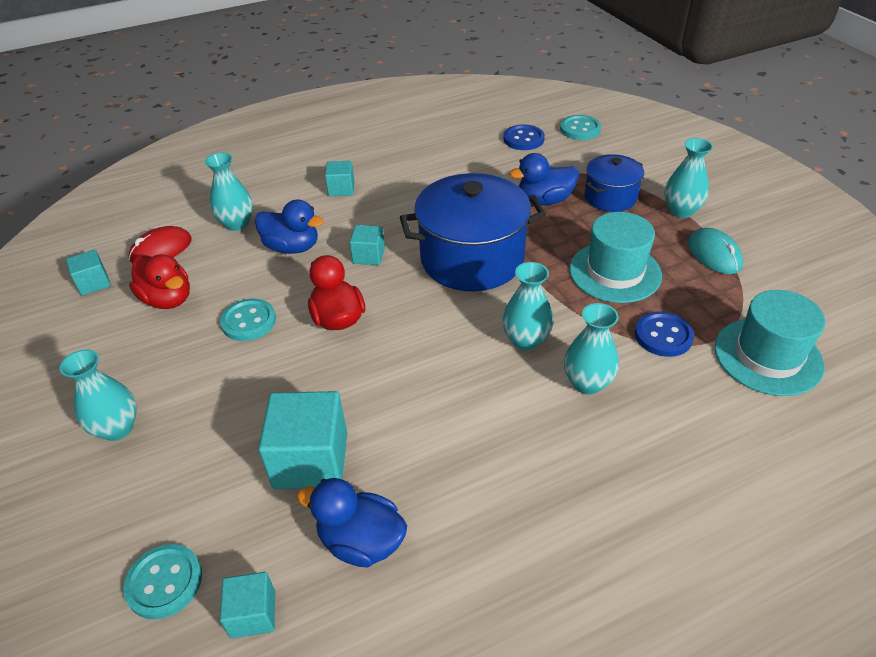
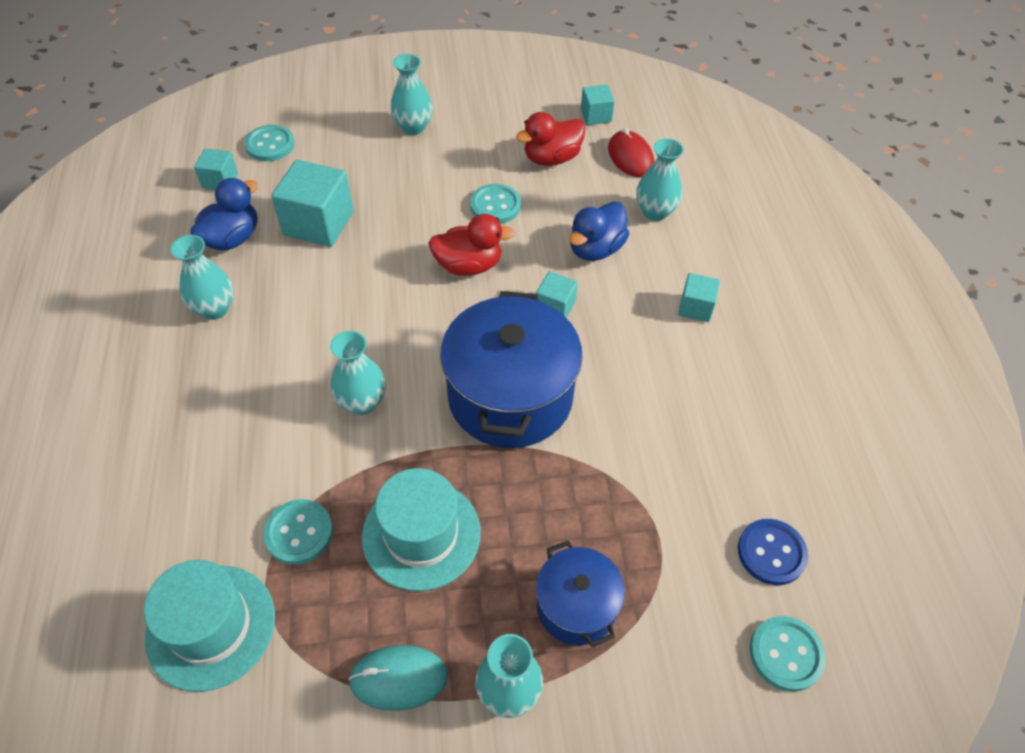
camera: 105 degrees right, 10 degrees up
(544, 200) = (598, 516): blue duck -> none
(587, 383) = (280, 432): turquoise vase -> turquoise vase (214, 309)
(663, 336) = (299, 533): blue button -> turquoise button

